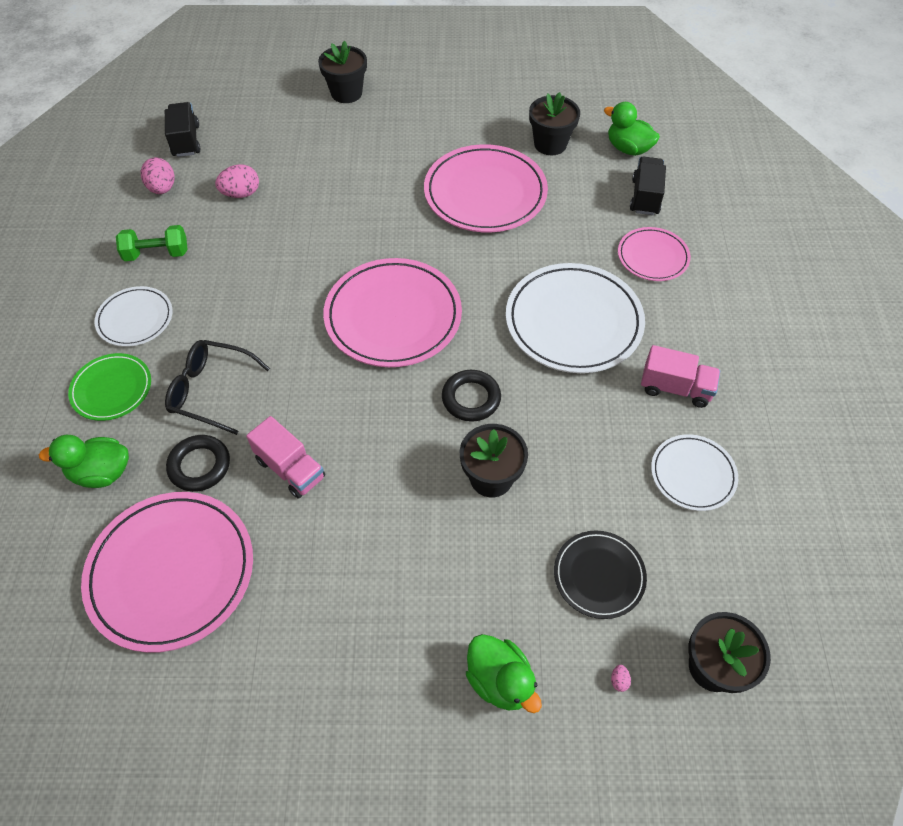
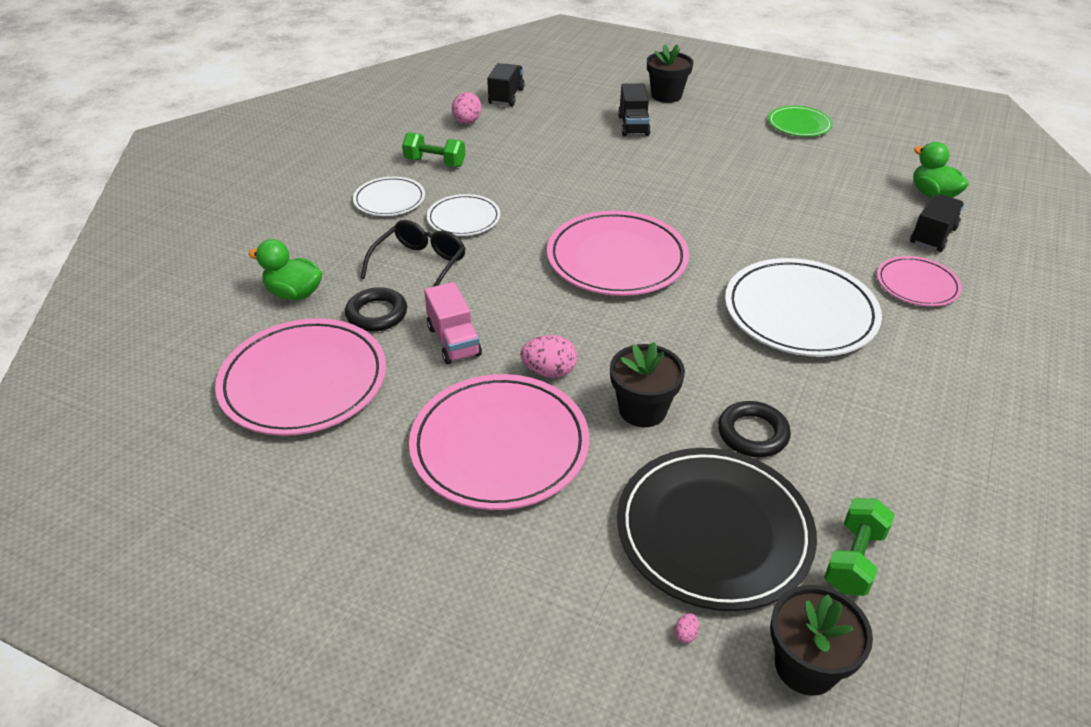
camera: 25 degrees right, 15 degrees down
(112, 389) = (340, 240): green plate -> green plate (799, 124)
(210, 390) = (420, 265): black glasses -> black glasses turned 75 degrees clockwise
(241, 194) = (531, 141): pink egg -> pink egg (549, 371)
(333, 143) = (633, 126): none -> black truck
(471, 398) = (658, 341): black ring -> black ring (752, 433)
(485, 193) = (760, 193): pink plate -> pink plate (499, 445)
(500, 680) = (555, 582): green duck -> none
(550, 144) = (848, 173): black flower pot -> none
(599, 575) = (713, 531): black plate -> black plate, size x1.81
(675, 388) = (888, 399): pink truck -> none
(692, 474) = (871, 479): white plate -> white plate (463, 218)
(709, 555) = (854, 559): none -> green dumbbell

